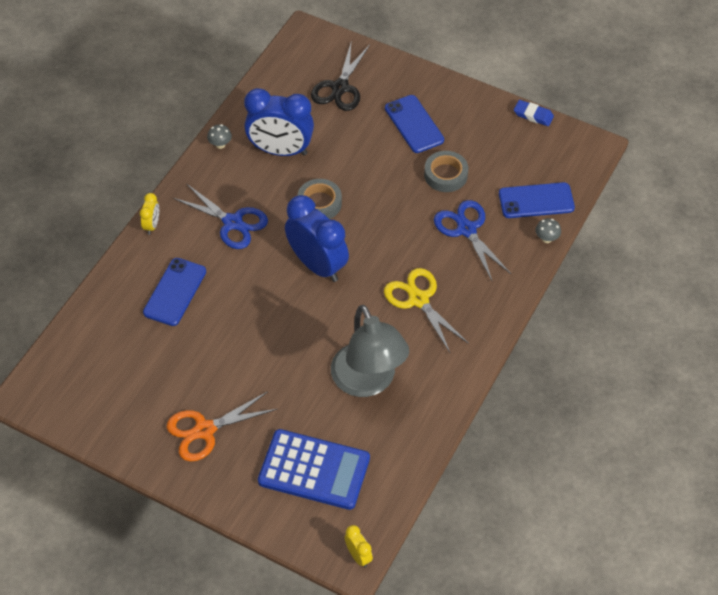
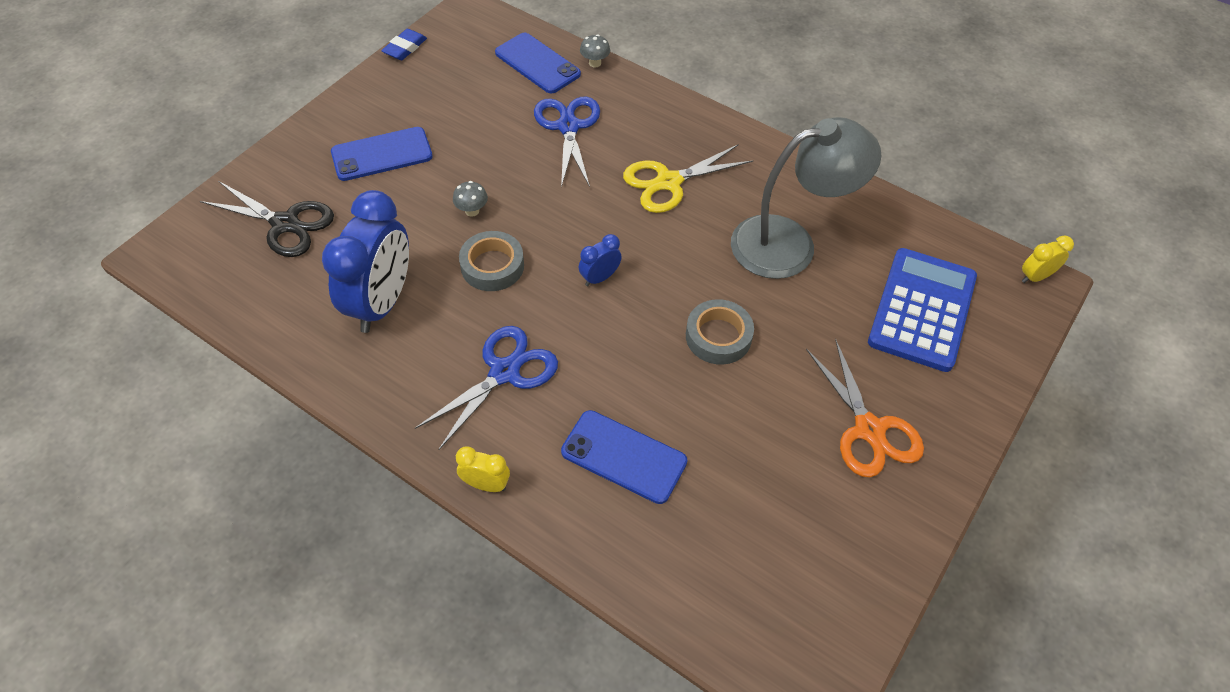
camera: 85 degrees left, 0 degrees up
(220, 145) = (345, 379): grey mushroom -> grey mushroom (472, 211)
(317, 265) = (599, 278): blue clock -> blue clock, size x0.44
(445, 175) = (477, 135): grey tape -> grey tape (718, 336)
(466, 229) = (568, 127): blue scissors -> blue scissors turned 105 degrees clockwise
(536, 201) = (537, 63): blue phone -> blue phone turned 45 degrees counterclockwise

